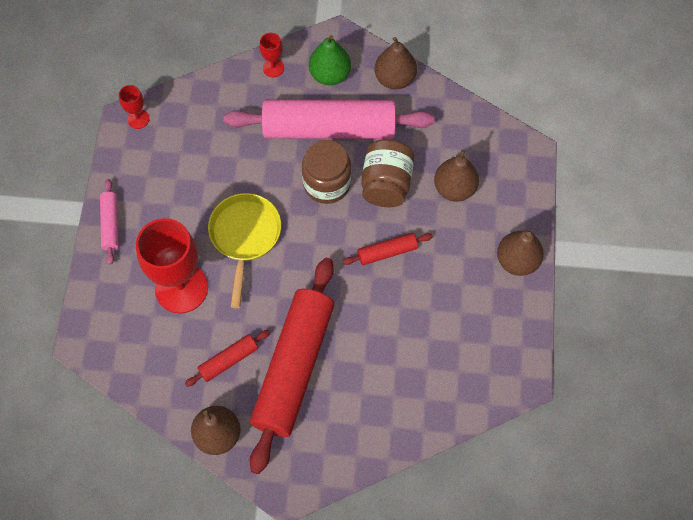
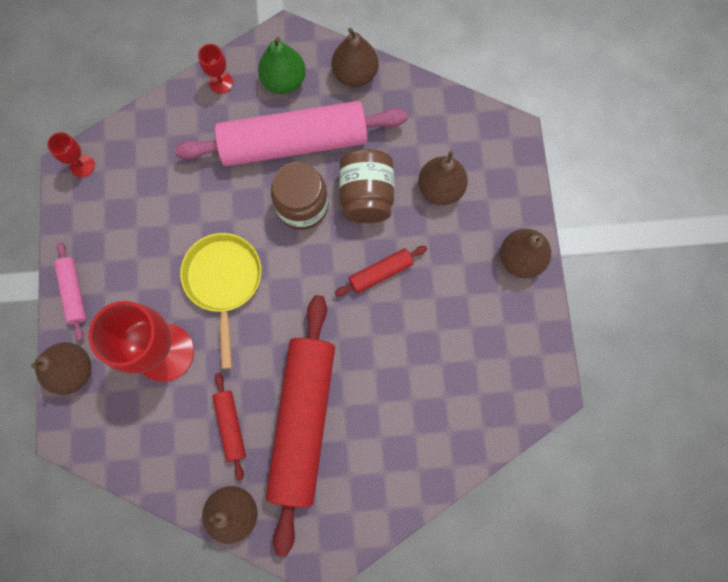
camera: 10 degrees left, 10 degrees up
(98, 290) = (73, 370): none -> brown pear
(228, 360) = (231, 426): red rolling pin -> red rolling pin turned 60 degrees counterclockwise

